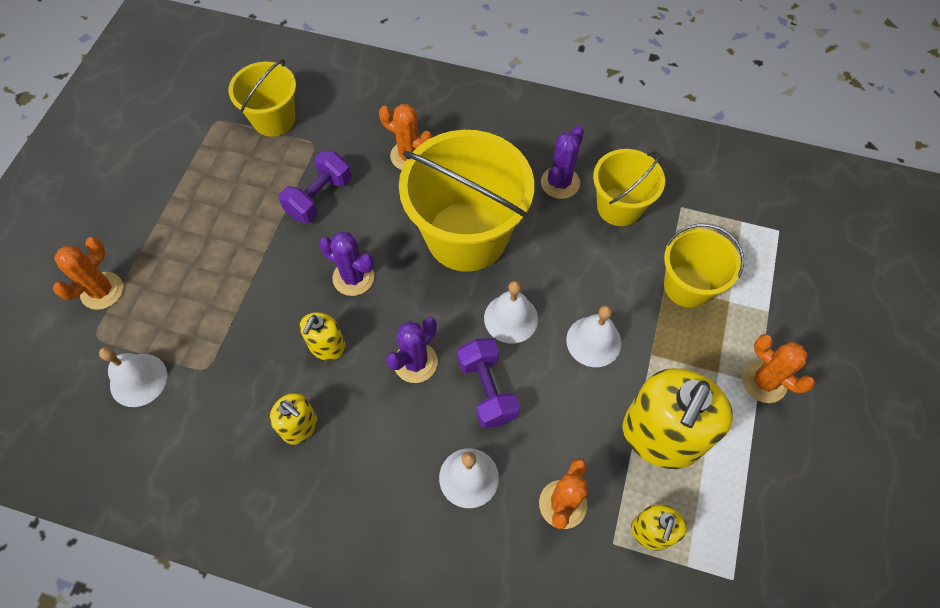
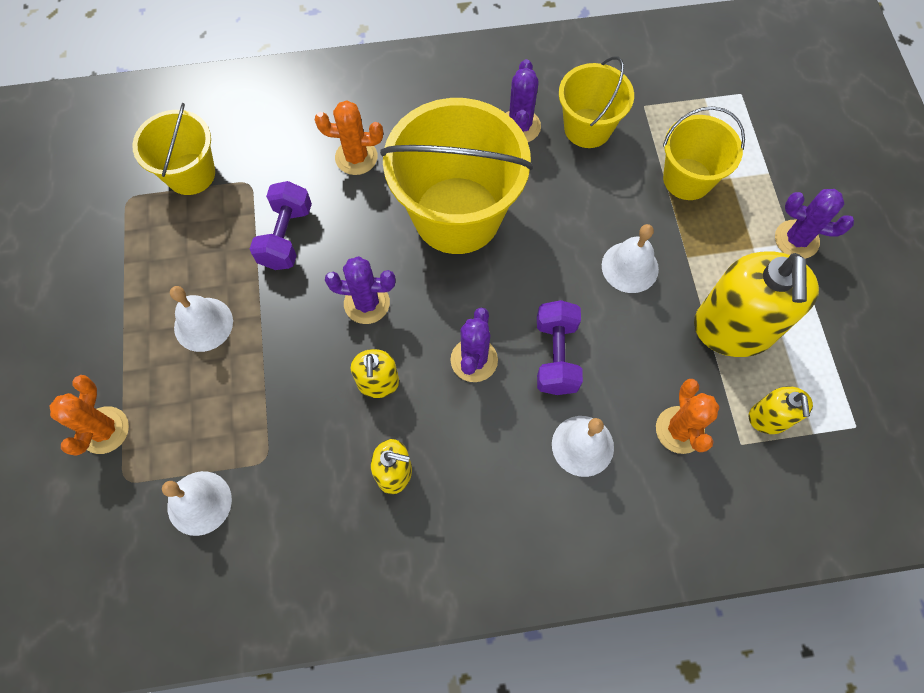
camera: 25 degrees left, 5 degrees up
(487, 390) = (556, 356): purple dumbbell -> purple dumbbell turned 45 degrees clockwise
(511, 318) = (542, 278): white bell -> white bell (203, 324)
(764, 382) = (796, 239): orange cactus -> purple cactus

